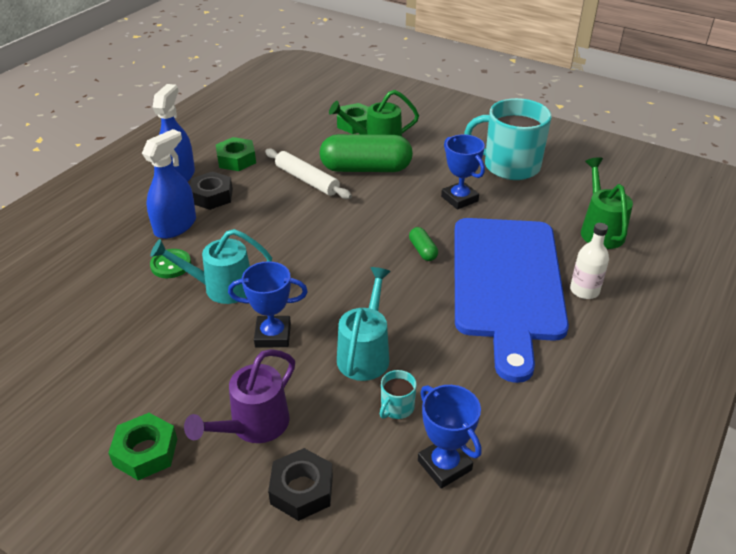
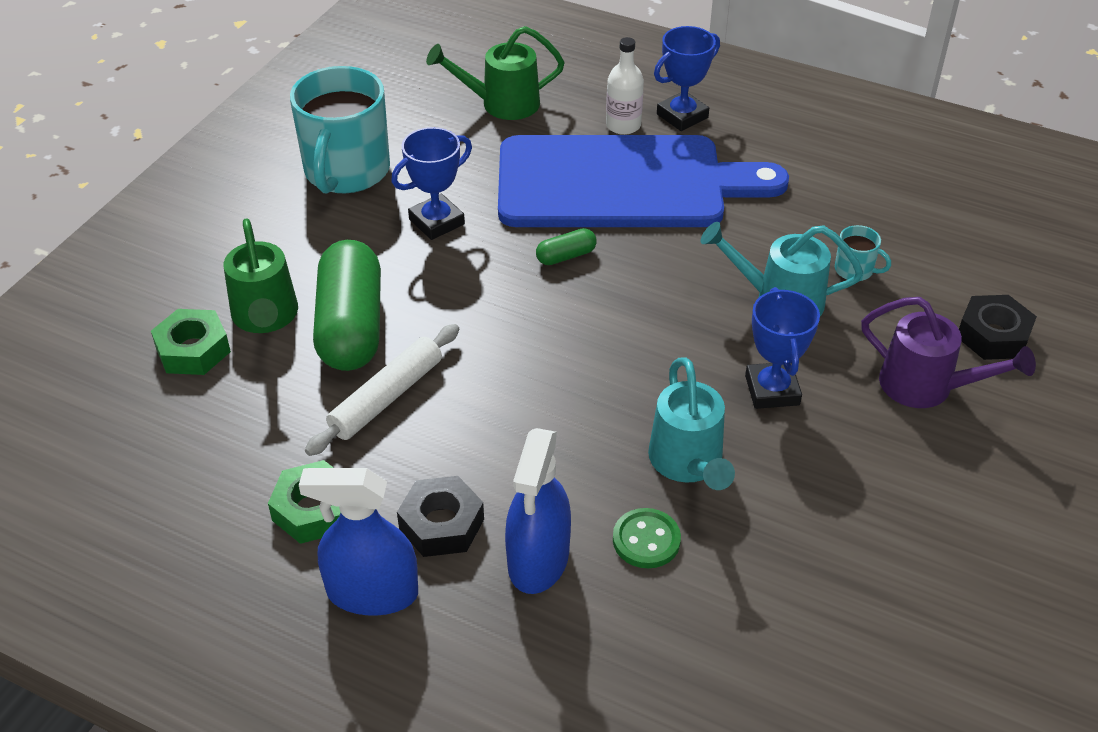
camera: 95 degrees left, 5 degrees up
(145, 452) = (1004, 481): green nut -> none
(175, 226) = (538, 559): blue spray bottle -> blue spray bottle turned 105 degrees counterclockwise
(444, 465) = (918, 234): blue trophy -> blue trophy (682, 116)

